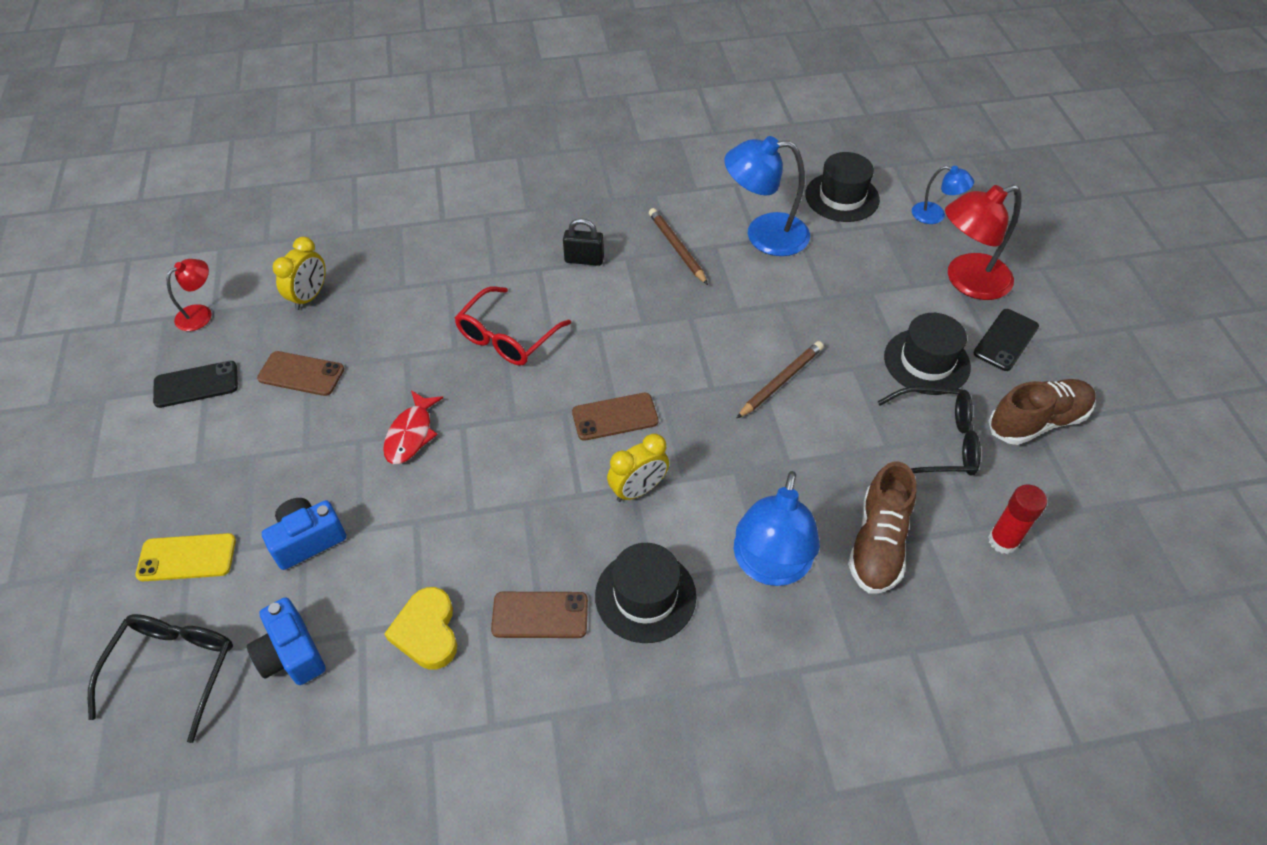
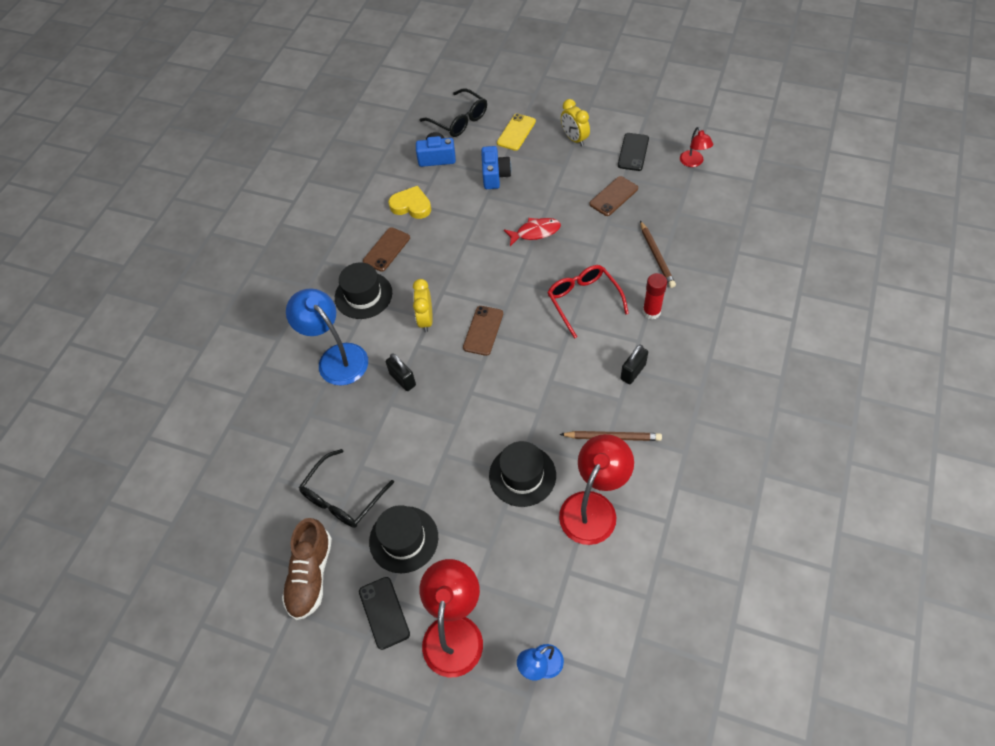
camera: 125 degrees right, 5 degrees up
(309, 297) = (680, 214): yellow clock -> yellow clock (574, 139)
(411, 434) = (535, 232): red fish -> red fish turned 120 degrees clockwise
(745, 467) = (402, 379): none -> black padlock
(764, 235) = (593, 507): blue lamp -> red lamp
(781, 381) = (449, 435): brown pencil -> brown pencil (656, 256)
(842, 197) = (606, 599): black hat -> black hat (522, 475)
(878, 543) = (308, 418): brown shoe -> none
(1003, 541) = (259, 485): red glue stick -> red glue stick (651, 312)

